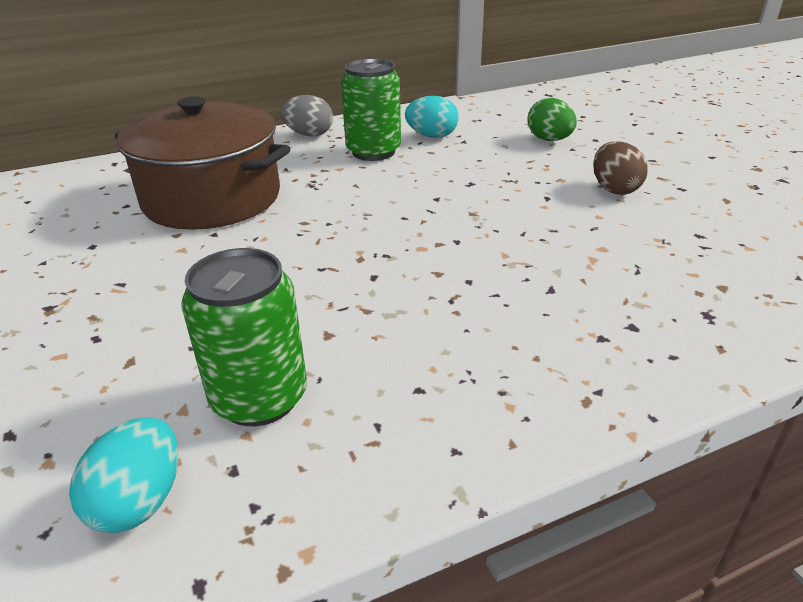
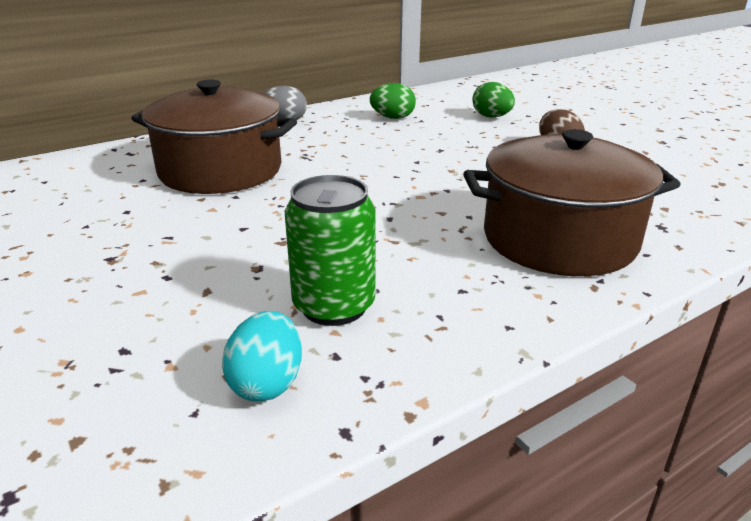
camera: 10 degrees left, 5 degrees down
(373, 152) = (348, 131): green can -> none
(432, 136) = (393, 118): turquoise egg -> green egg
(567, 324) = (559, 239): none -> brown pot

